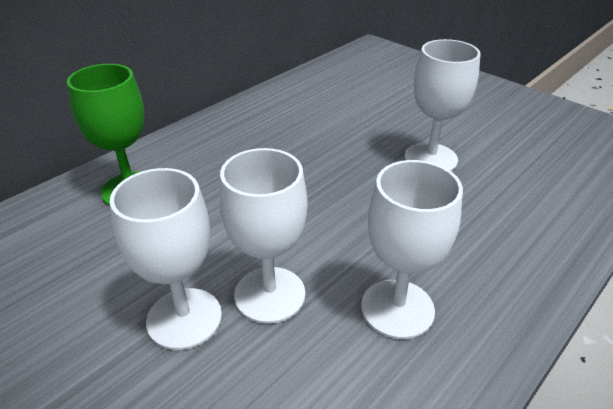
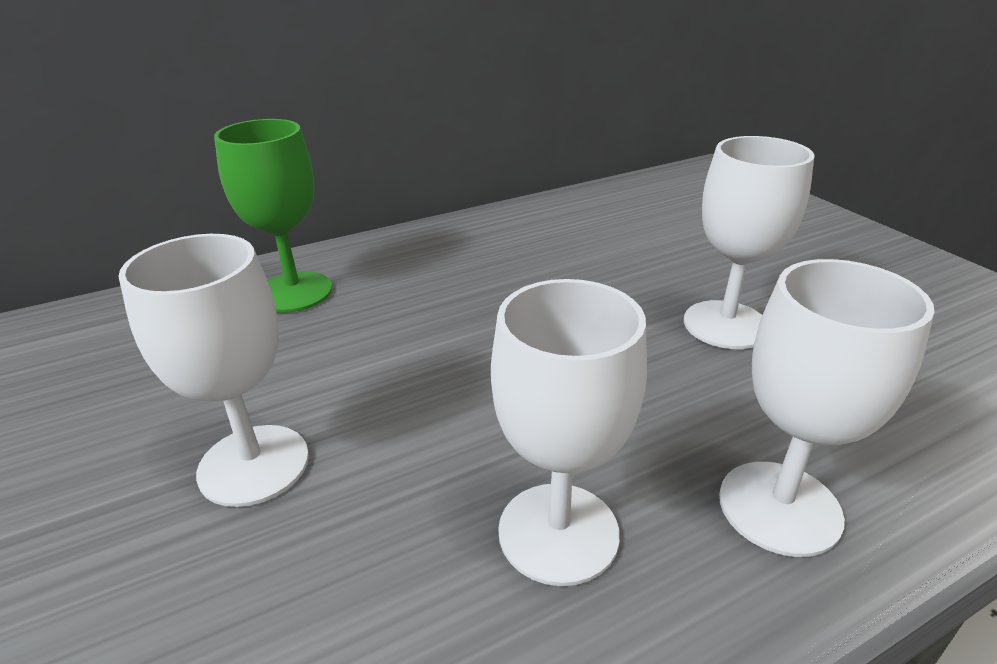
camera: 20 degrees right, 5 degrees down
(270, 294) = (382, 462): white goblet -> white goblet (779, 507)

